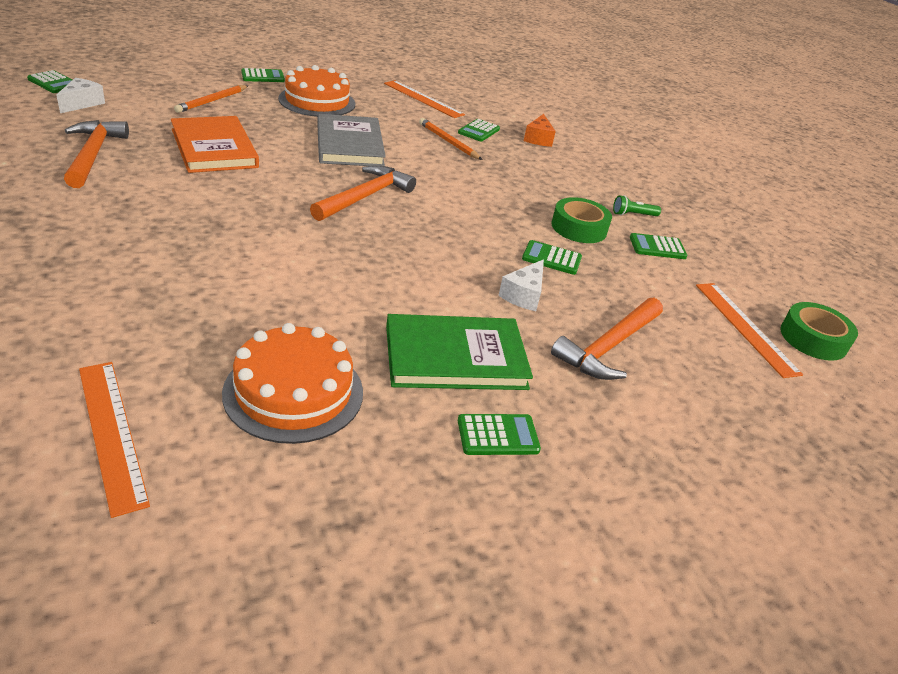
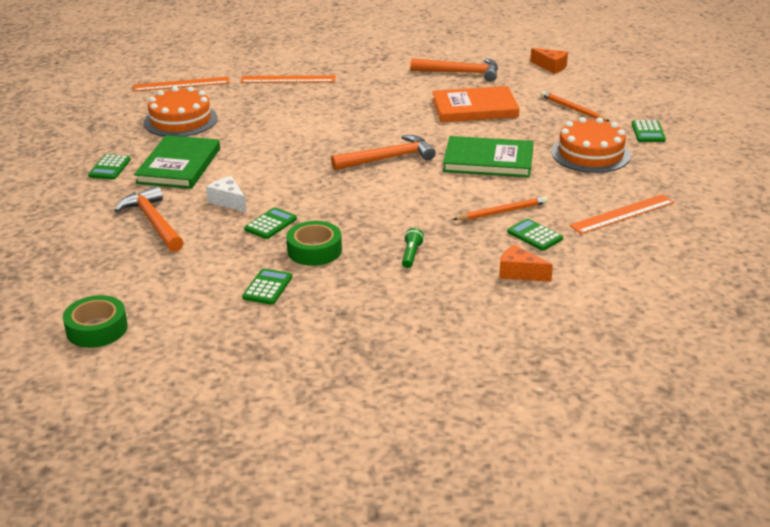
camera: 115 degrees right, 5 degrees down
(54, 83) = (589, 57): green calculator -> none
(82, 103) = (551, 67): white cheese -> orange cheese
(349, 145) = (488, 161): grey book -> green book
(365, 197) = (388, 158): orange hammer -> orange hammer turned 75 degrees counterclockwise
(633, 215) = (331, 291): green flashlight -> green flashlight (411, 255)
(745, 327) = (133, 295): orange ruler -> orange ruler (288, 79)

